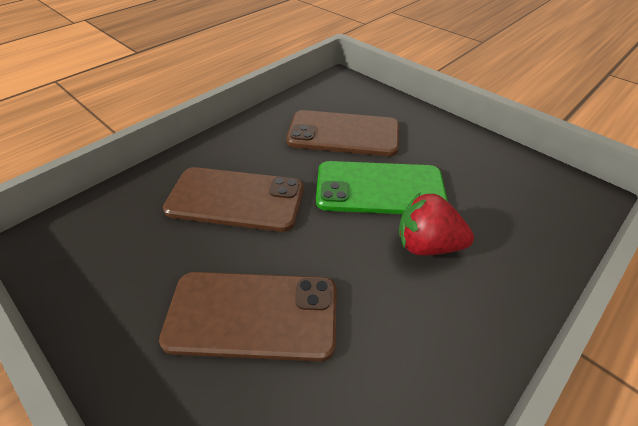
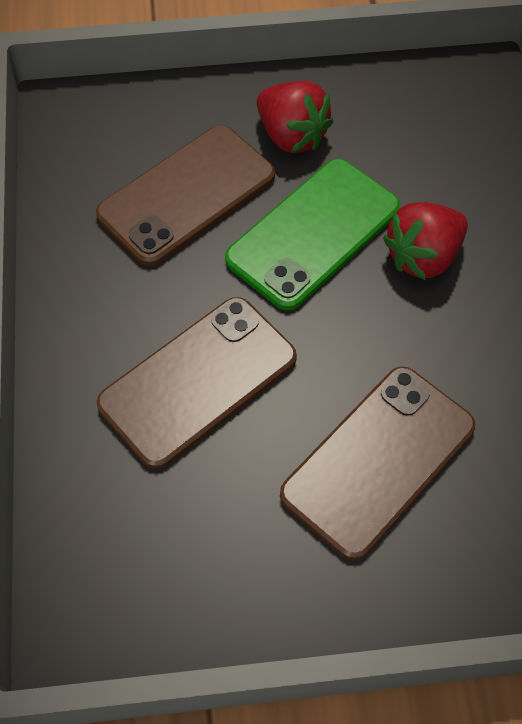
camera: 50 degrees left, 15 degrees up
(427, 146) = (291, 136): none -> red strawberry

